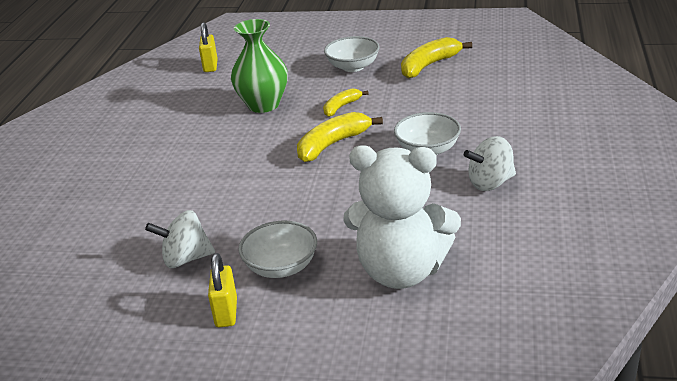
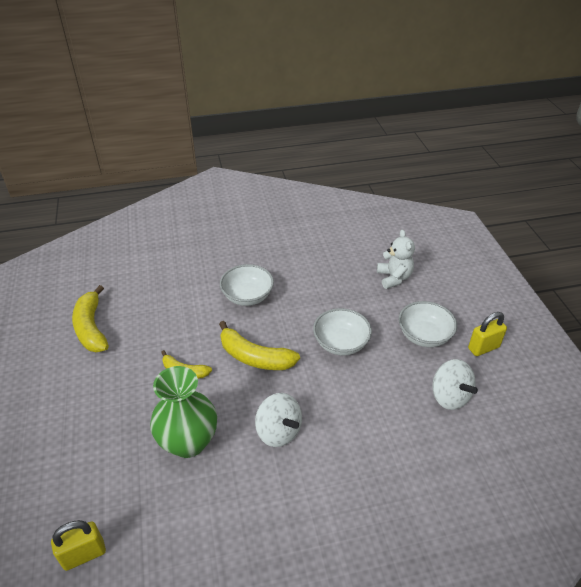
camera: 115 degrees left, 10 degrees up
(353, 67) = (93, 388): white bowl -> white bowl (341, 343)
(401, 271) = (394, 278): white teddy bear -> white teddy bear, size x0.53
(429, 65) = (91, 328): yellow banana -> yellow banana turned 45 degrees clockwise
(490, 183) = (282, 258): white spinning top -> white spinning top (278, 431)

